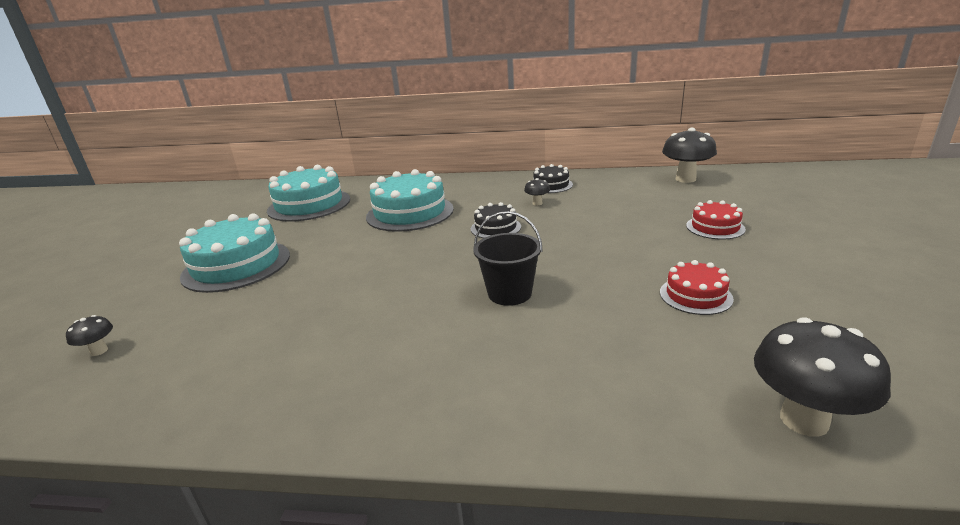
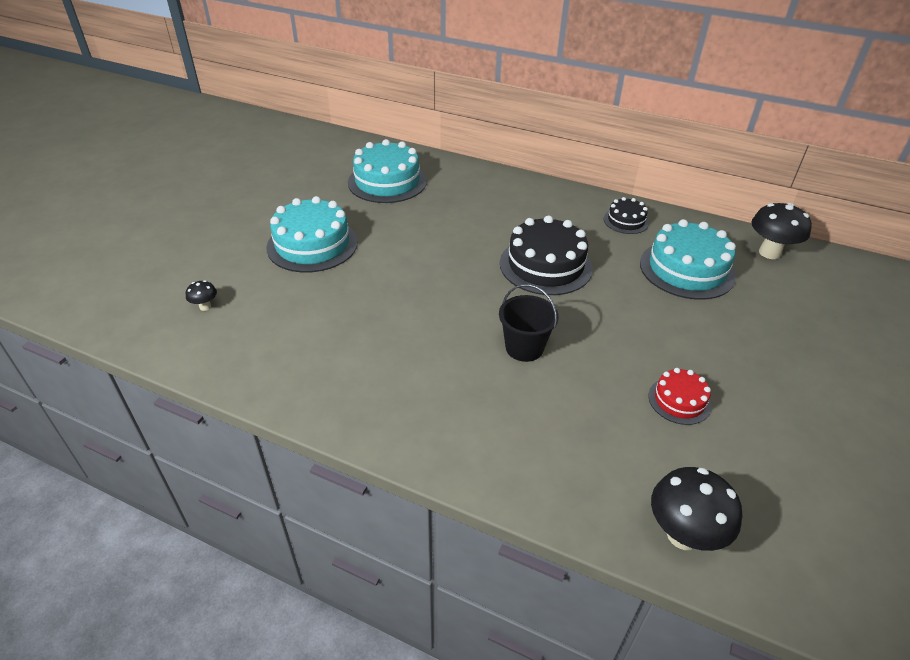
camera: 15 degrees right, 15 degrees up
(410, 213) = (475, 221): turquoise cake -> turquoise cake (686, 269)
(495, 228) = (545, 265): black cake -> black cake, size x1.89
(537, 203) = (599, 243): black mushroom -> none
(715, 227) = (752, 328): red cake -> none

